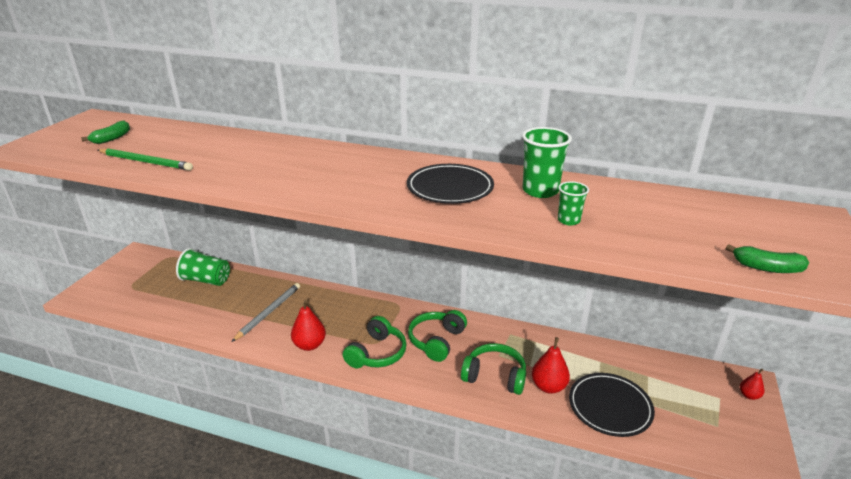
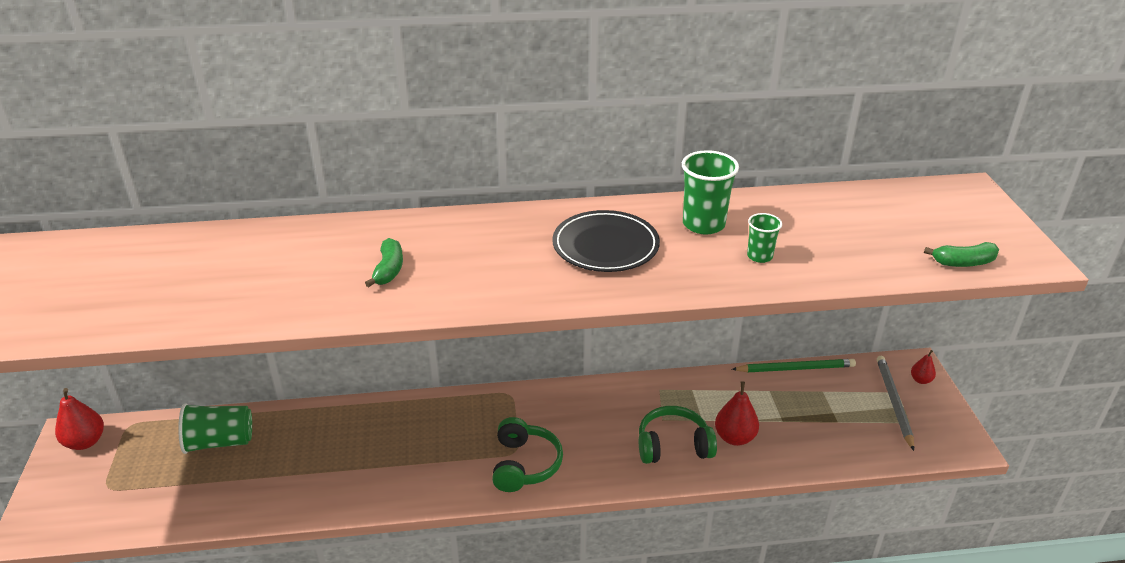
camera: 25 degrees left, 5 degrees up
(112, 138) = (68, 283): green banana -> green banana (389, 270)
(145, 162) = (170, 309): green pencil -> green pencil (795, 368)
(268, 313) = (347, 459): grey pencil -> grey pencil (894, 403)
(309, 345) = (434, 483): red pear -> red pear (85, 442)
(436, 341) = (583, 425): green headphones -> none
(610, 407) = (805, 438): black plate -> none

